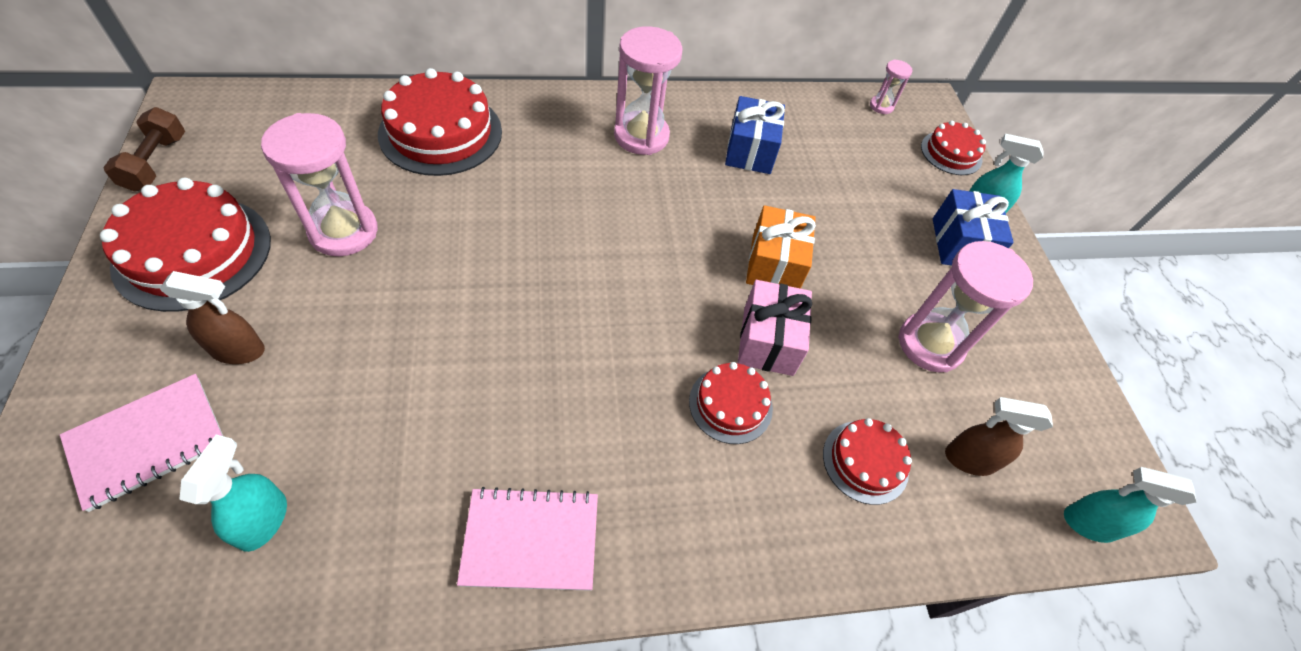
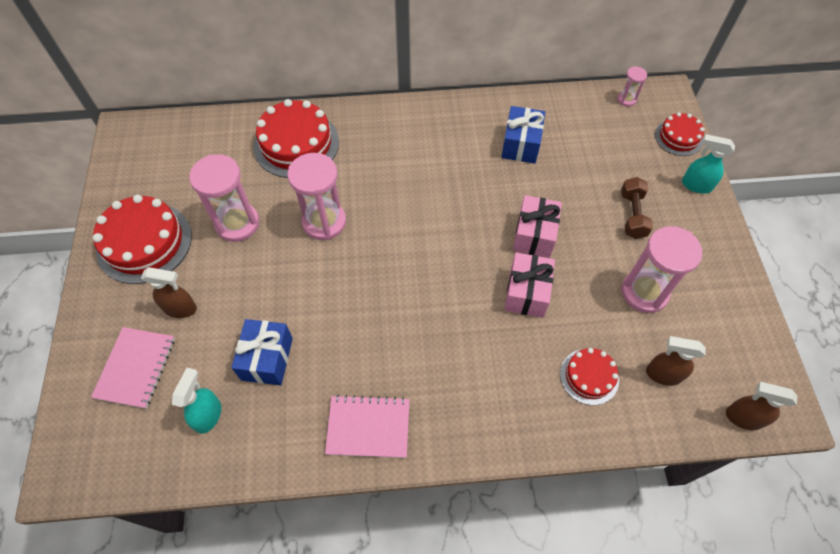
camera: 10 degrees right, 5 degrees up
(148, 442) = (136, 368): pink notebook -> pink notebook turned 45 degrees counterclockwise
(156, 163) = (112, 179): brown dumbbell -> brown dumbbell (632, 215)
(641, 136) = (439, 137): pink hourglass -> pink hourglass (324, 222)
(730, 404) = (498, 338): red cake -> none
(774, 264) = (534, 235): orange gift -> pink gift
(960, 244) = (676, 213): blue gift -> blue gift (267, 359)
(1088, 523) = (743, 417): turquoise spray bottle -> brown spray bottle

